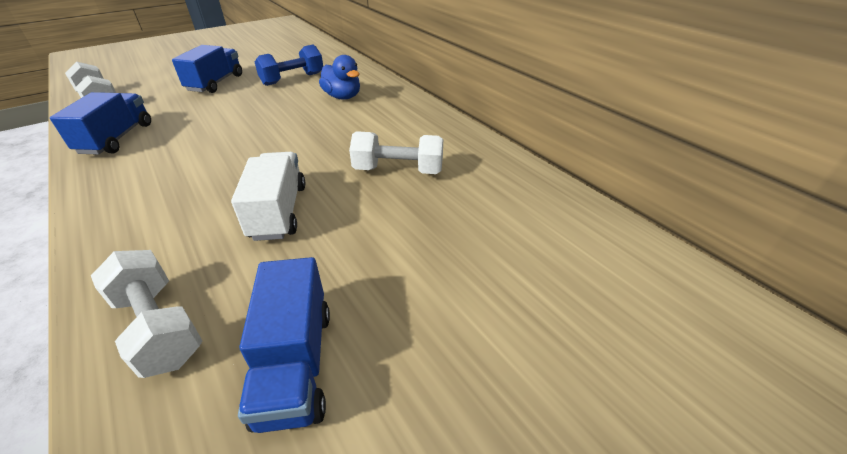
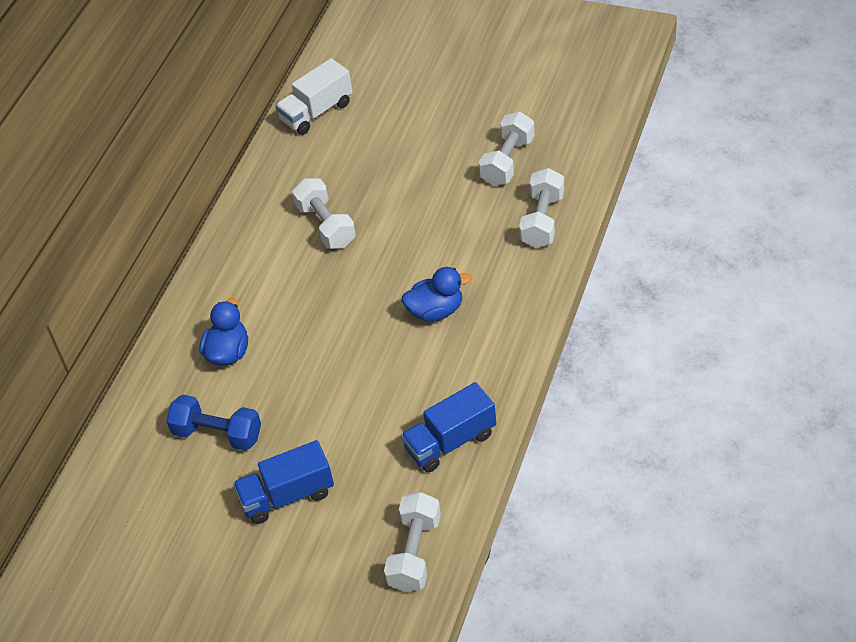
camera: 120 degrees left, 10 degrees up
(214, 183) = (436, 311): none -> blue duck
(278, 211) = (428, 249): white truck -> white truck (316, 112)
(295, 364) = (508, 161): blue truck -> white dumbbell

